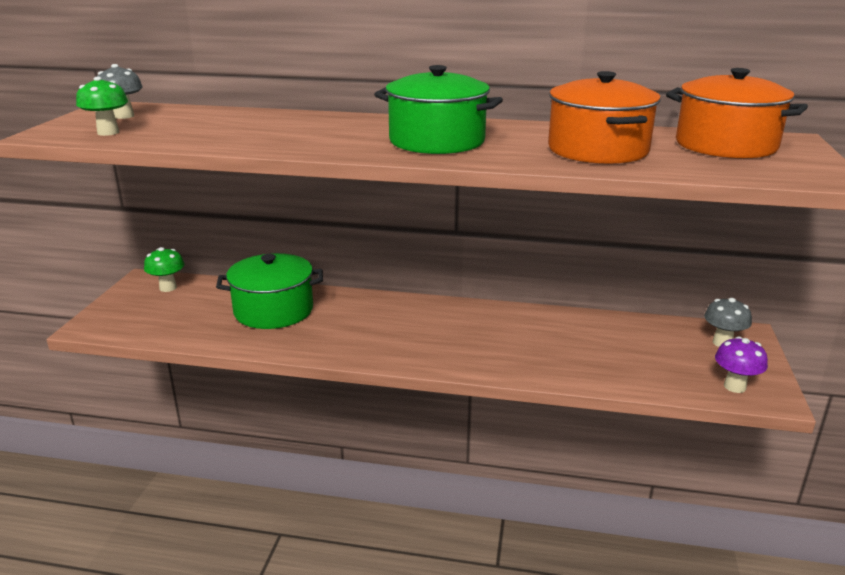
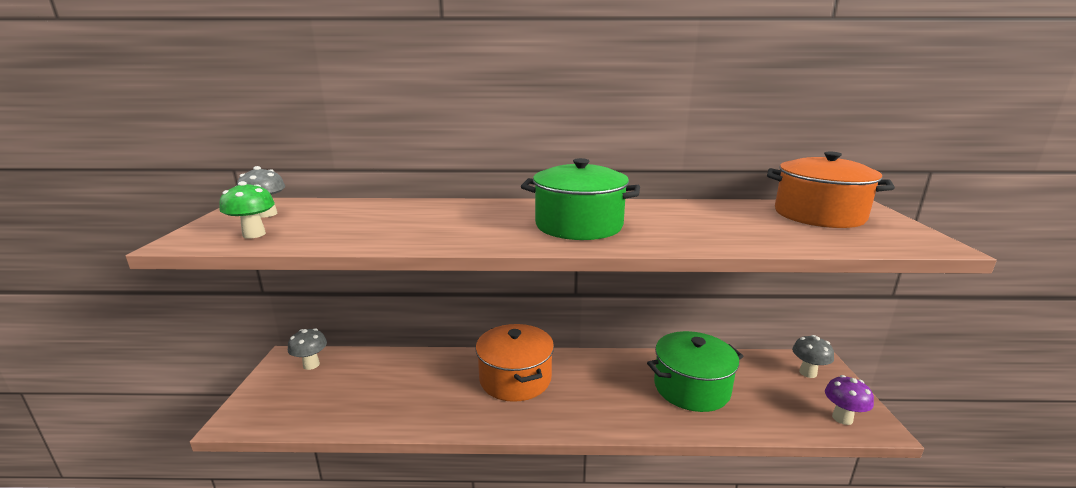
camera: 10 degrees left, 5 degrees down
(168, 288) = (311, 365): green mushroom -> grey mushroom
(273, 310) = (418, 380): green pot -> green pot (691, 388)
(598, 150) = (723, 226): orange pot -> orange pot (515, 379)

